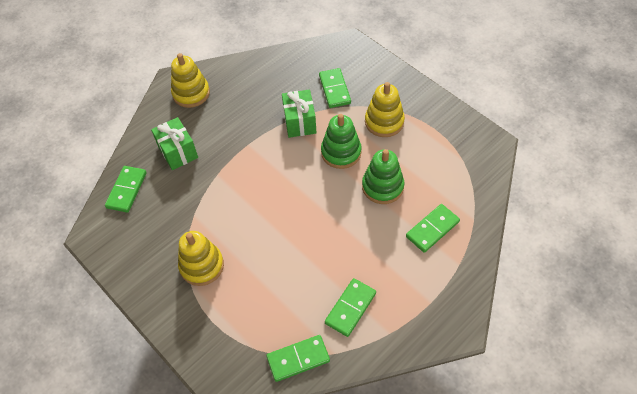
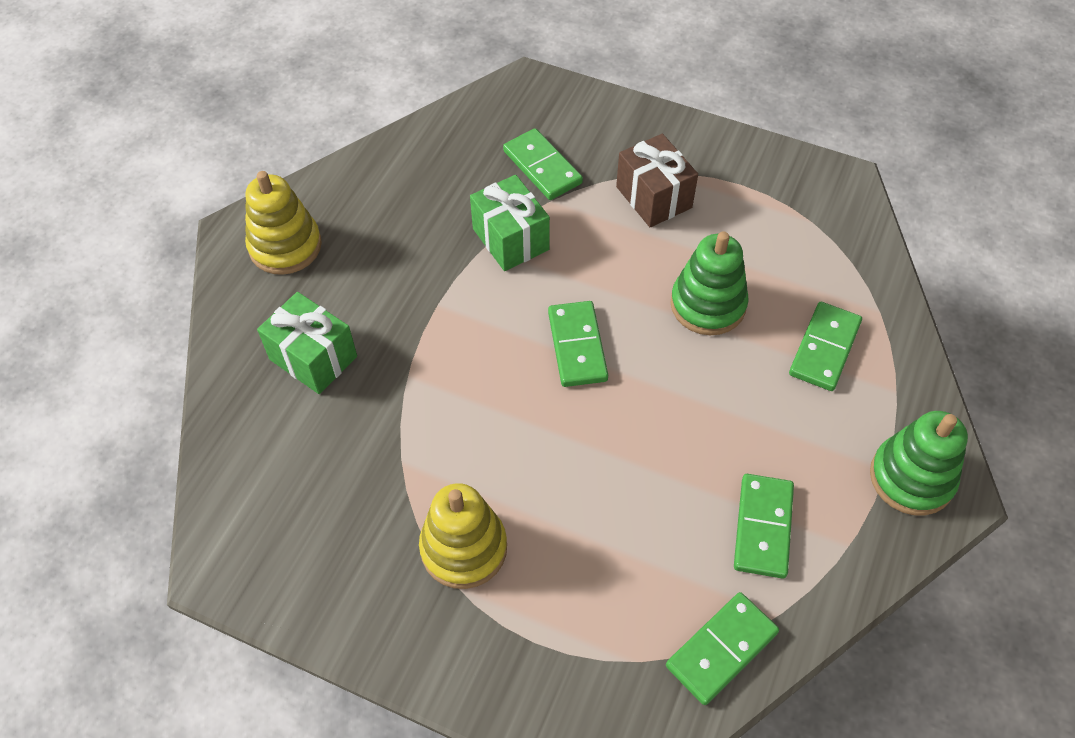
camera: 25 degrees left, 0 degrees up
(127, 190) = (248, 459): green domino -> green domino (577, 346)
(341, 152) = (608, 269): green stacking toy -> green stacking toy (911, 478)
(384, 122) = (654, 197): yellow stacking toy -> brown gift

